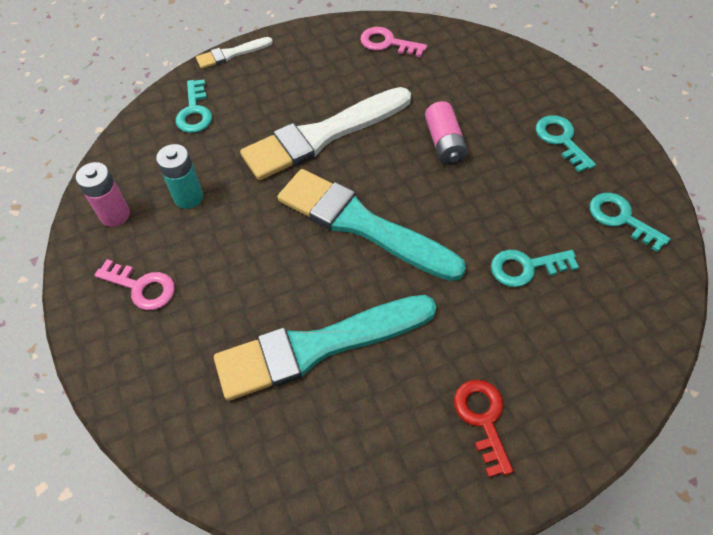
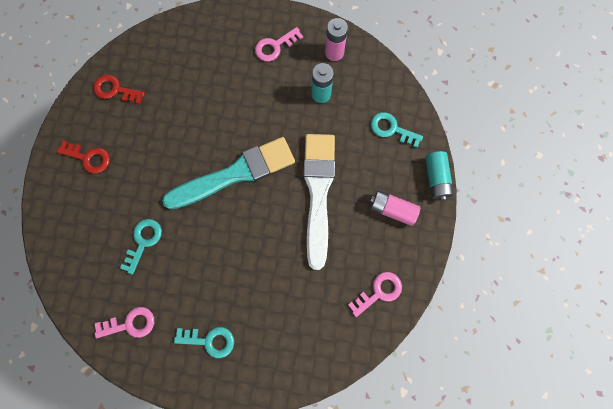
camera: 120 degrees right, 20 degrees up
(231, 54) = (436, 178): white brush -> turquoise battery
(318, 347) = (180, 108): turquoise brush -> none
(350, 464) = (115, 90): none -> red key
(445, 143) = (260, 263): pink battery -> pink battery (392, 209)
(621, 219) = (130, 323): turquoise key -> pink key

